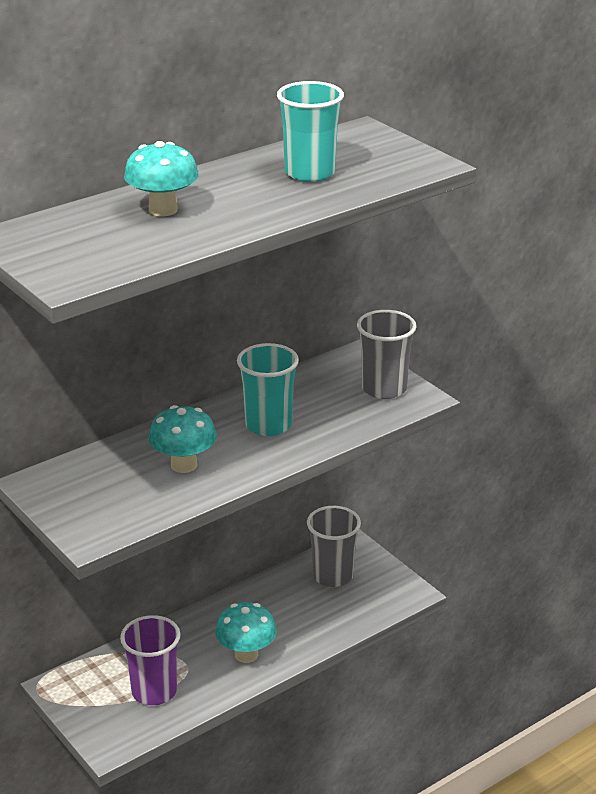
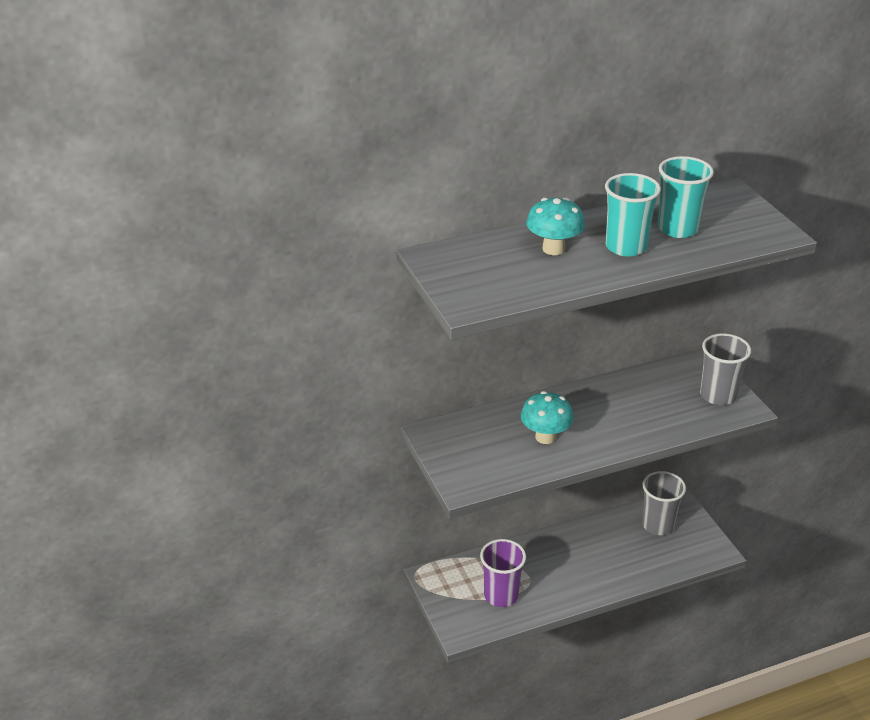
camera: 15 degrees right, 5 degrees up
(246, 654) = (577, 578): turquoise mushroom -> none
(268, 425) = (618, 413): turquoise cup -> turquoise cup (626, 247)

